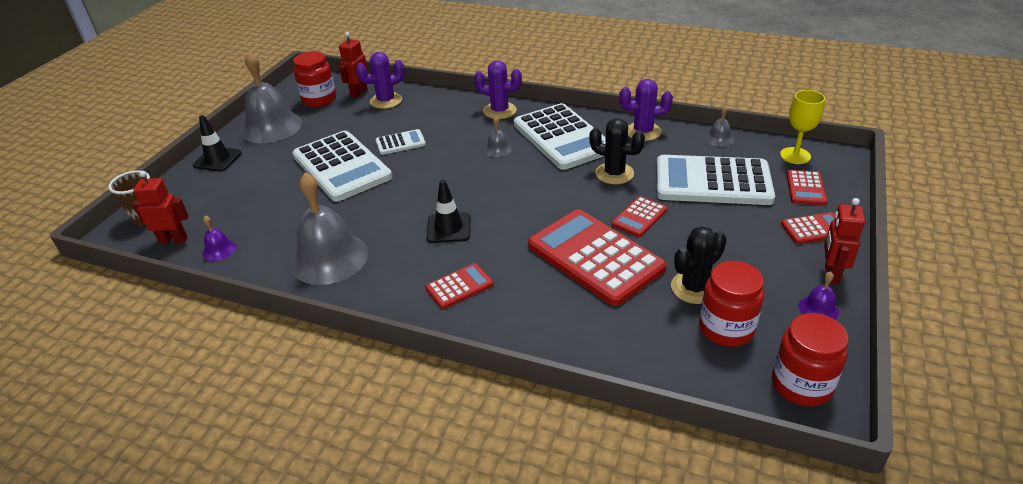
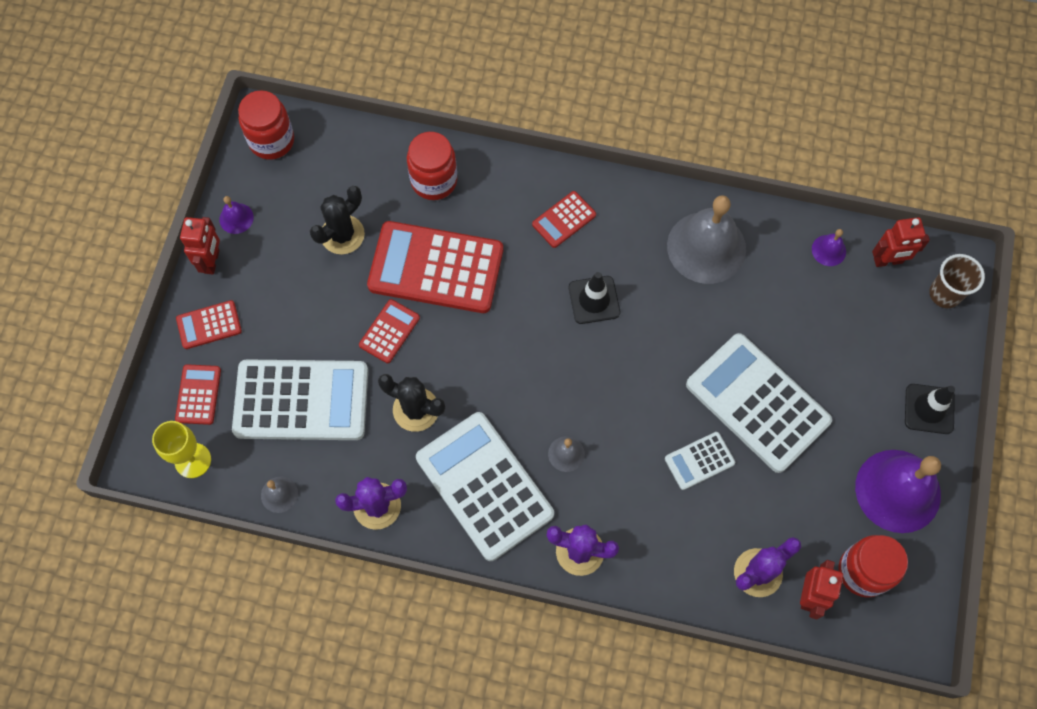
camera: 170 degrees right, 30 degrees up
(271, 127) = (898, 490): grey bell -> purple bell
(595, 257) = (436, 268): red calculator -> red calculator turned 150 degrees clockwise
(726, 329) = (321, 190): red jar -> red jar (434, 181)

